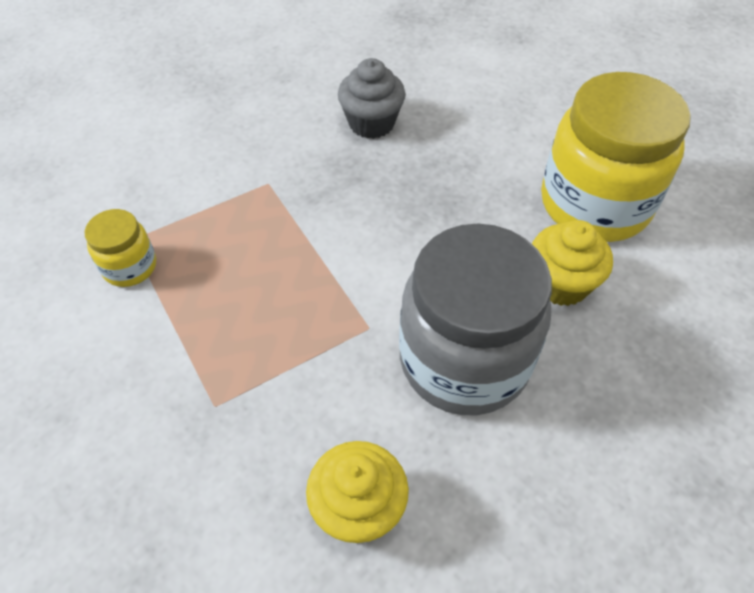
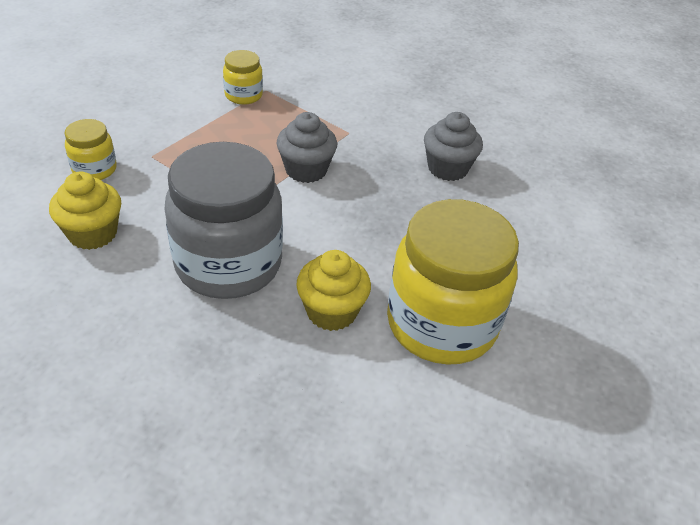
camera: 65 degrees right, 10 degrees down
(213, 487) = (94, 169): none -> yellow jar
(322, 243) = (306, 170): none -> grey cupcake

